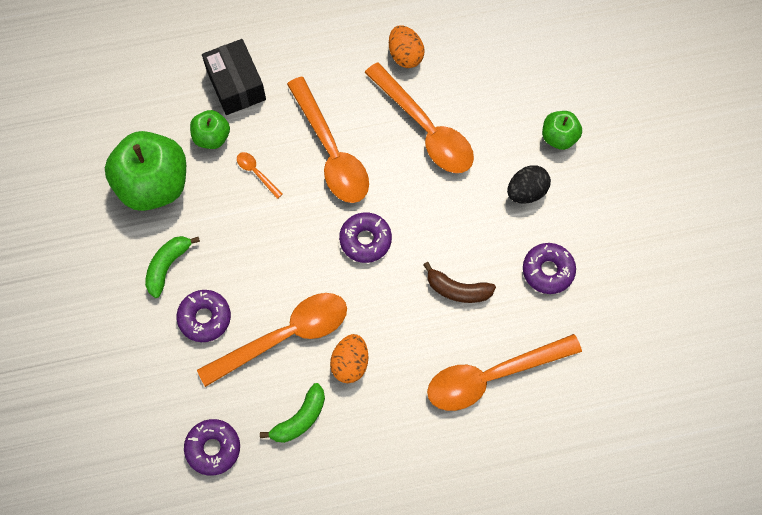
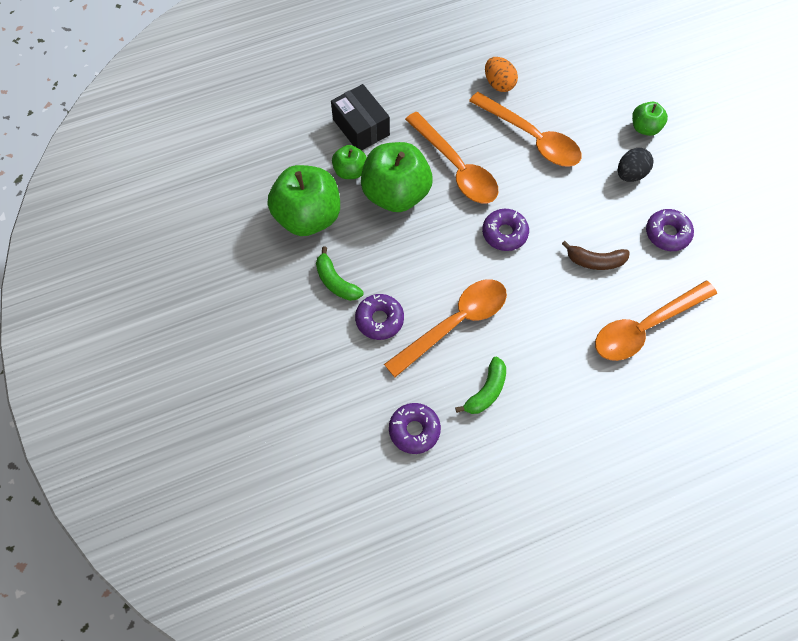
camera: 10 degrees left, 5 degrees down
(167, 266) = (336, 282): green banana -> green banana turned 60 degrees counterclockwise
(256, 173) = (396, 194): orange spoon -> green apple
(350, 363) = (518, 337): orange egg -> none

